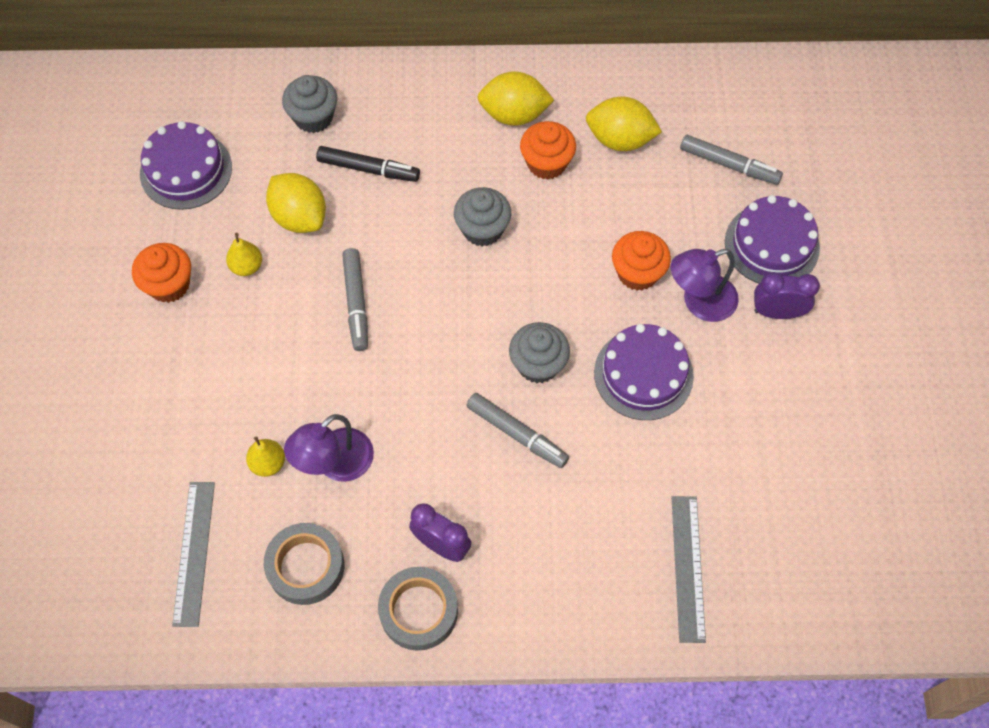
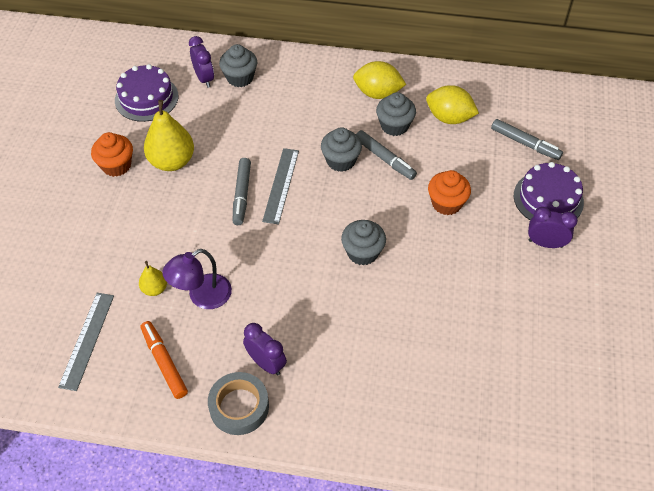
camera: 10 degrees right, 10 degrees down
(247, 266) = (172, 161): yellow pear -> yellow pear, size x1.96
(262, 126) = (204, 79): none -> purple clock
(299, 217) = (216, 136): yellow lemon -> none
(306, 566) = (164, 362): grey tape -> orange marker
(368, 169) = (270, 113): black marker -> none
(517, 434) = (337, 296): grey marker -> grey marker (385, 159)
(546, 163) = (394, 126): orange cupcake -> grey cupcake
(643, 374) = (438, 270): purple cake -> none
(687, 568) = (448, 409): grey ruler -> grey ruler (280, 185)
(699, 302) = (488, 229): purple lamp -> none

